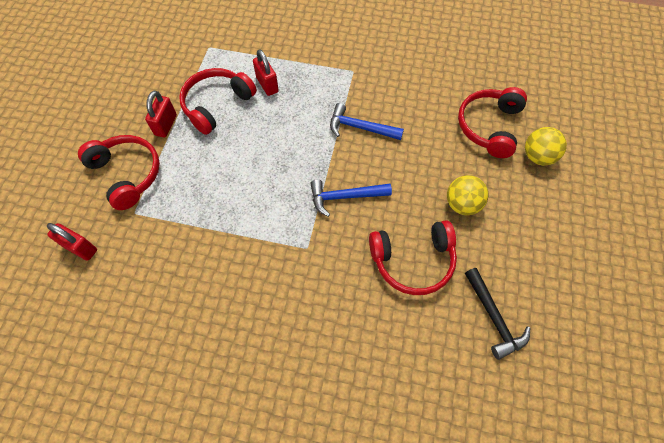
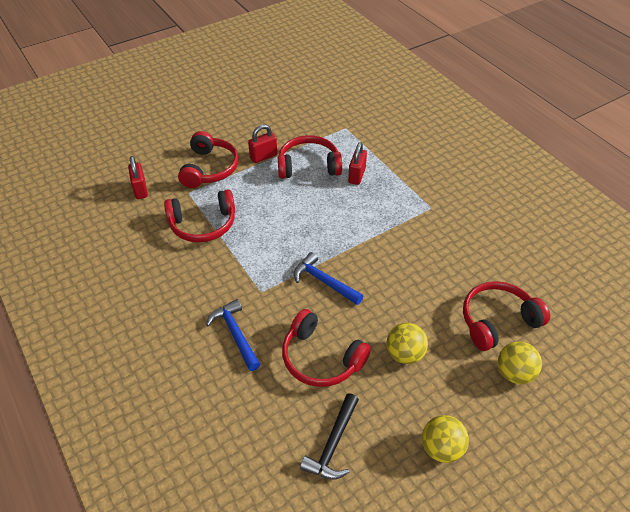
camera: 45 degrees right, 15 degrees down
(185, 231) = (203, 224): none -> red headphones
(360, 127) = (390, 247): blue hammer -> blue hammer (235, 334)
(555, 251) = (441, 448): none -> yellow ball

